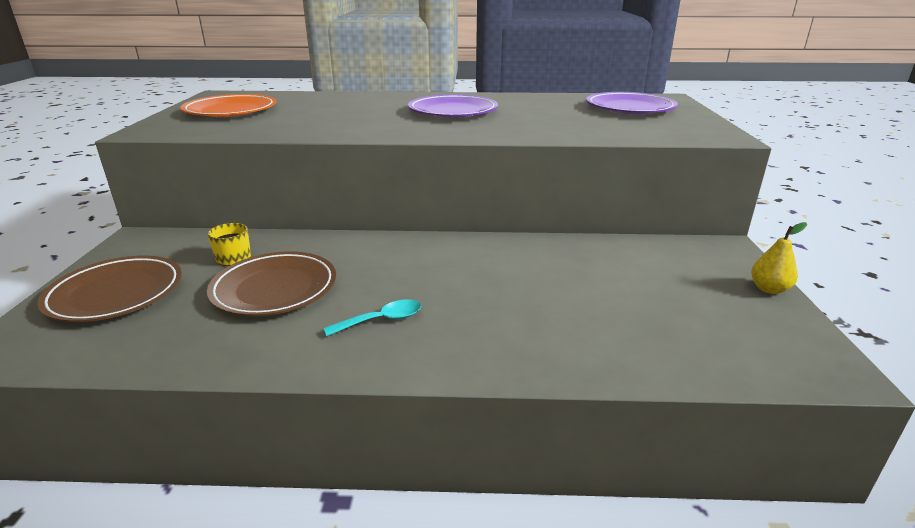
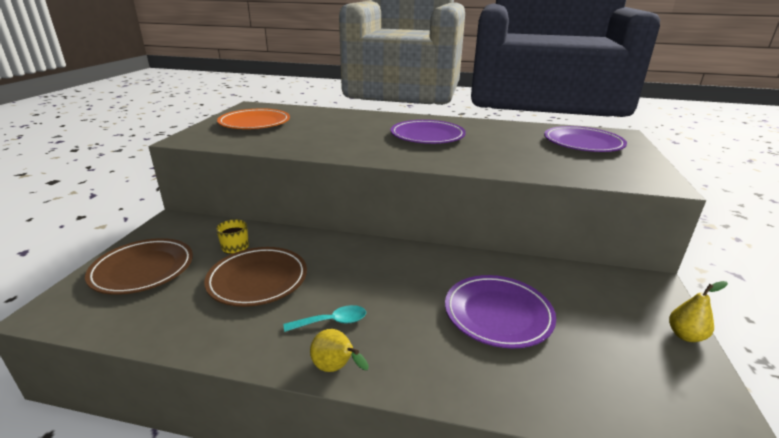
camera: 10 degrees right, 0 degrees up
(401, 364) = (336, 368): none -> yellow pear
(571, 292) = (498, 314): none -> purple plate

